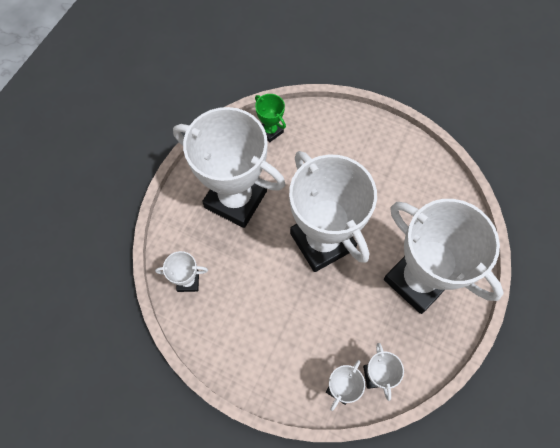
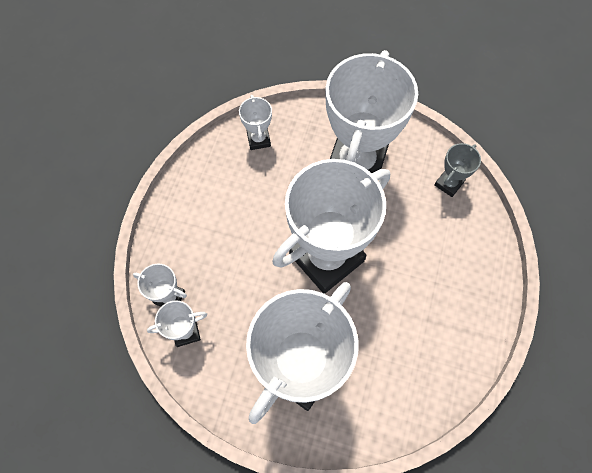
camera: 80 degrees right, 0 degrees up
(270, 131) = (448, 184): green trophy -> grey trophy

